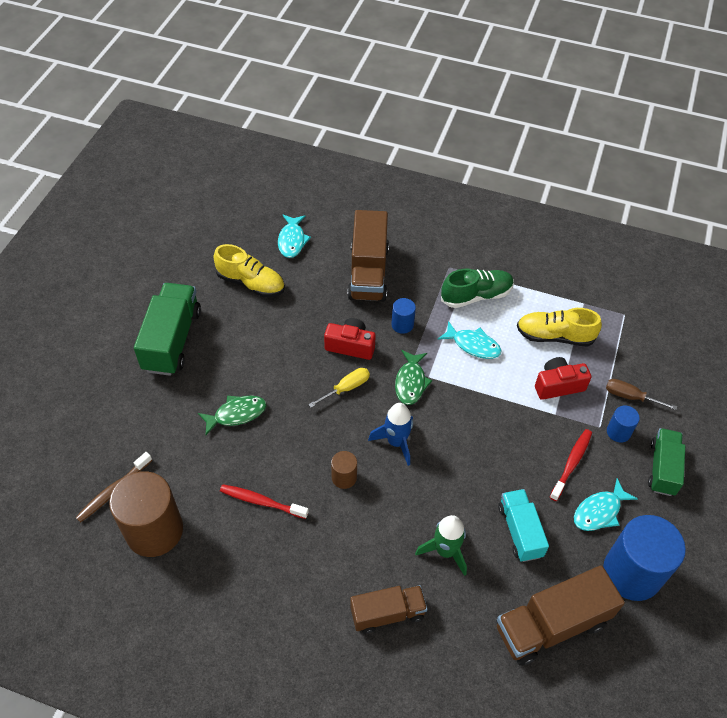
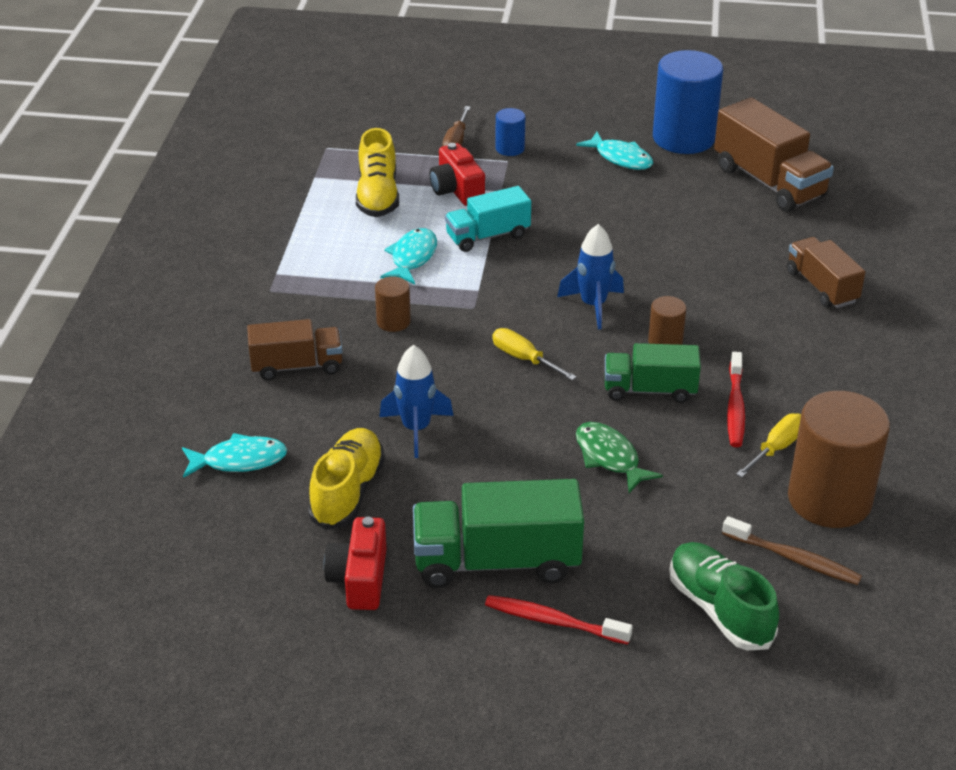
camera: 100 degrees left, 15 degrees down
(213, 514) = (776, 448): none -> yellow screwdriver
(294, 321) = (416, 429): none -> blue rocket
(350, 346) = (447, 365): red camera -> red camera (359, 579)
(368, 272) = (297, 366): brown truck -> brown truck, size x0.63
(402, 324) = (393, 321): blue cylinder -> brown cylinder
(410, 382) = (493, 304): green fish -> none
(445, 551) = (723, 254): green rocket -> none
(476, 296) = (322, 262): green shoe -> green shoe (719, 609)
(519, 531) = (671, 207): turquoise truck -> turquoise truck (488, 236)
(571, 464) = (567, 177): red toothbrush -> red toothbrush (553, 621)
(662, 468) = (547, 121): green truck -> green truck (649, 390)

